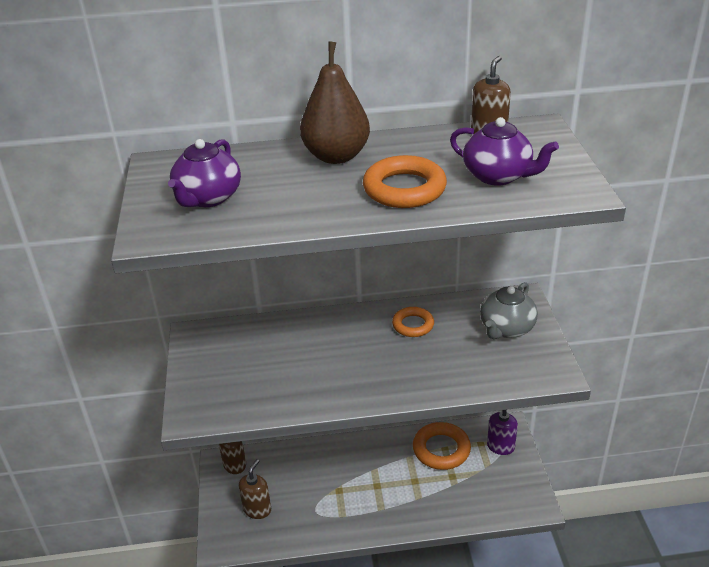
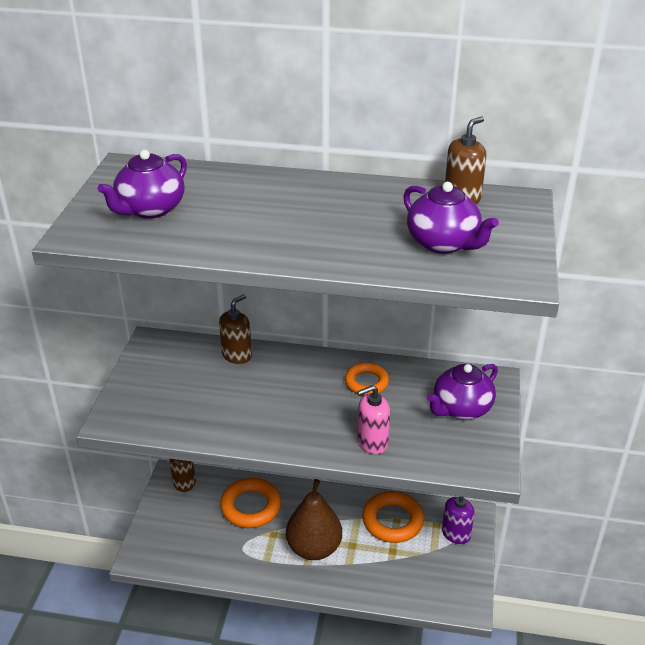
camera: 15 degrees right, 0 degrees up
(257, 509) = (188, 531): brown soap dispenser -> brown soap dispenser (237, 355)
(336, 156) = (295, 191): brown pear -> brown pear (314, 548)
(404, 189) = (340, 238): orange ring -> orange ring (251, 506)
(444, 377) = (372, 442): none -> pink soap dispenser
(506, 328) = (461, 408): grey teapot -> purple teapot

